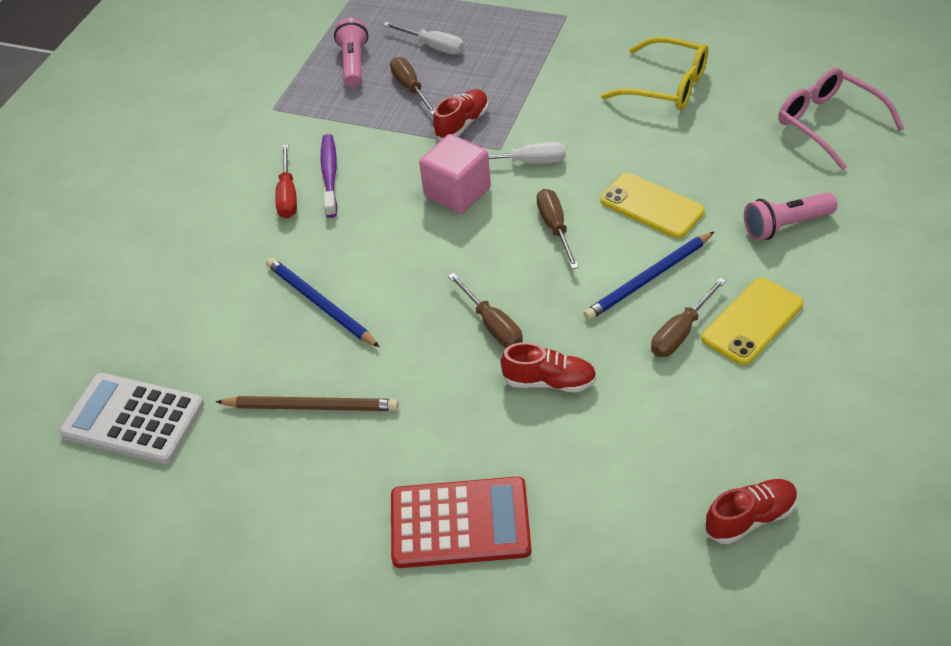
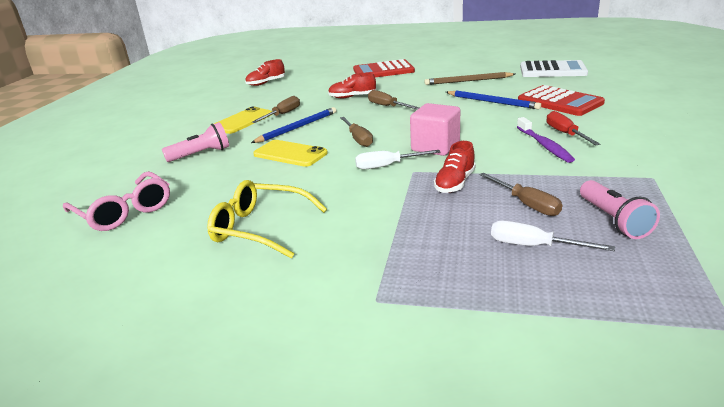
camera: 170 degrees right, 20 degrees down
(226, 283) = (560, 102): none -> red calculator

